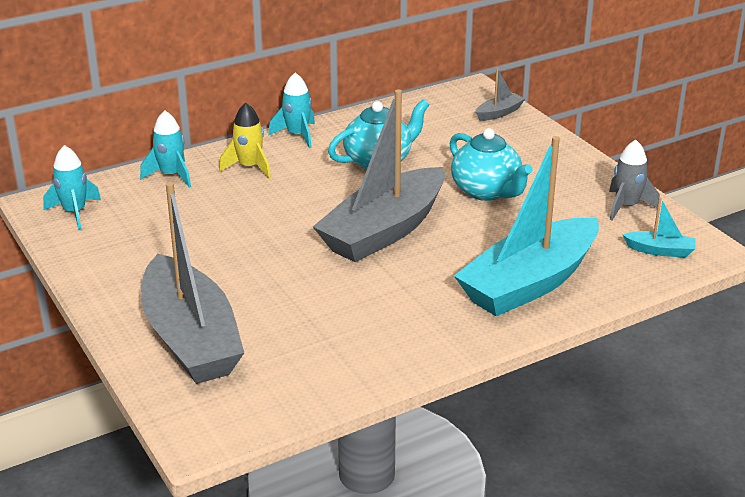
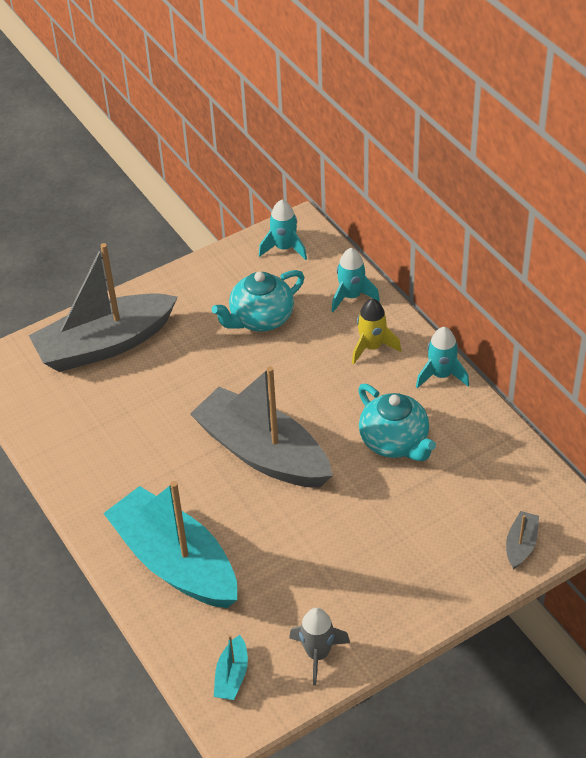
camera: 90 degrees right, 15 degrees up
(487, 191) = (340, 532): turquoise teapot -> turquoise teapot (260, 319)
(499, 113) = (521, 545): grey boat -> grey boat turned 120 degrees counterclockwise

